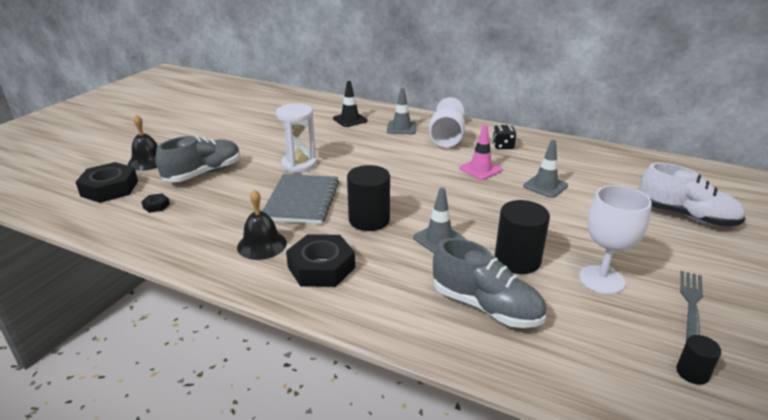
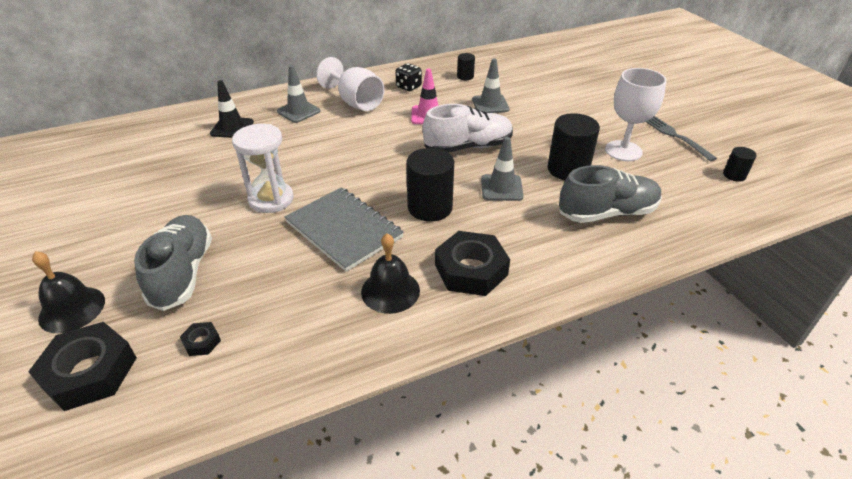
camera: 50 degrees left, 10 degrees up
(564, 159) = (465, 76): none -> black cylinder
(685, 216) = (589, 81): white shoe -> white shoe (468, 147)

